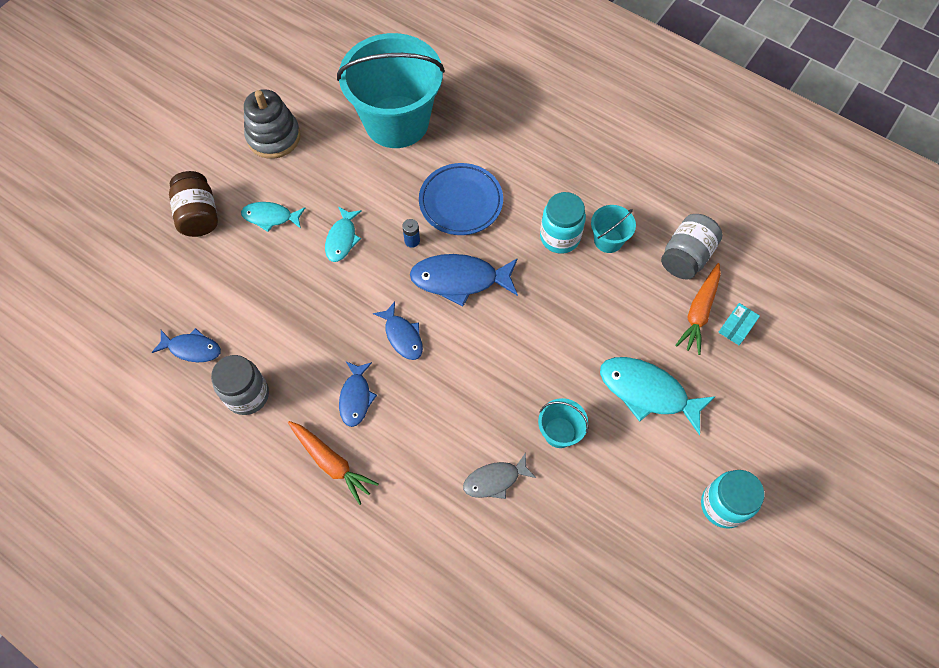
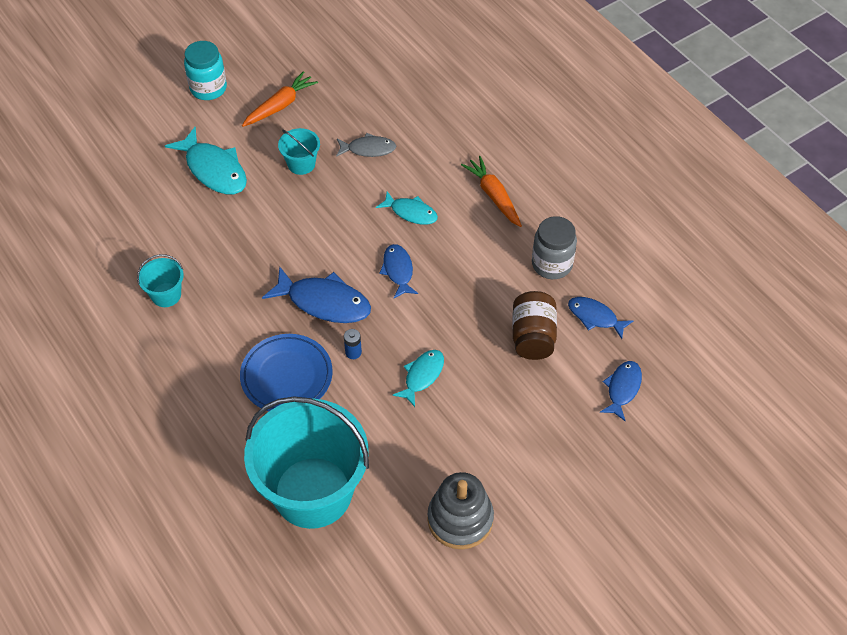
camera: 160 degrees left, 10 degrees down
(198, 215) = (565, 448): brown jar -> brown jar (533, 337)
(270, 217) = (489, 422): turquoise fish -> turquoise fish (411, 212)
(356, 398) = (457, 235): blue fish -> blue fish (622, 388)
(560, 237) = (209, 311): turquoise jar -> none
(686, 256) = (106, 259): grey jar -> none
(699, 312) = (129, 212): orange carrot -> orange carrot (280, 105)
(736, 327) = (107, 192): turquoise box -> none

